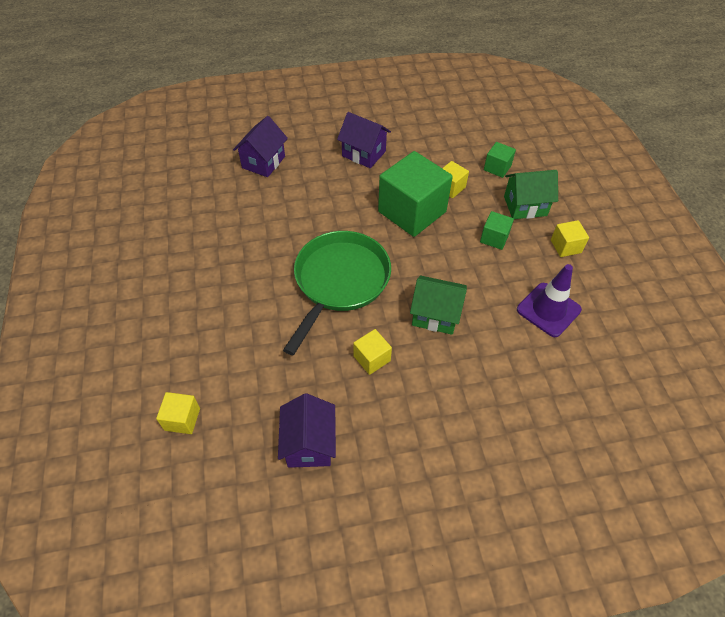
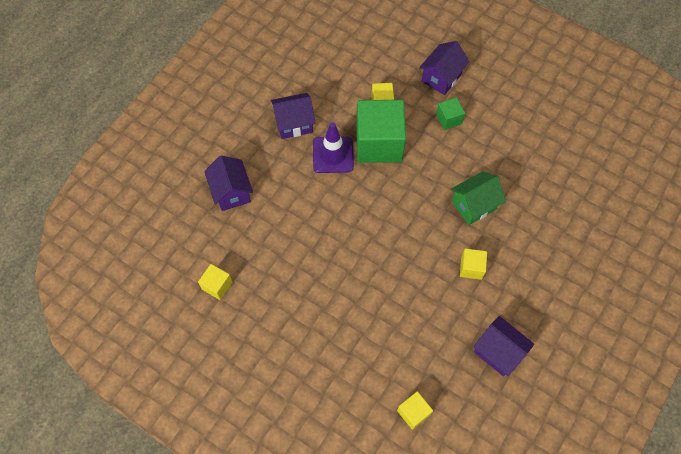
camera: 45 degrees left, 10 degrees up
(339, 281) = (394, 236): green pan -> none
(497, 168) = (393, 61): green cube -> none
(525, 206) = (441, 78): green house -> purple house
(548, 310) = (528, 143): purple traffic cone -> purple traffic cone (333, 155)
(565, 246) = (494, 89): yellow cube -> yellow cube (217, 285)

